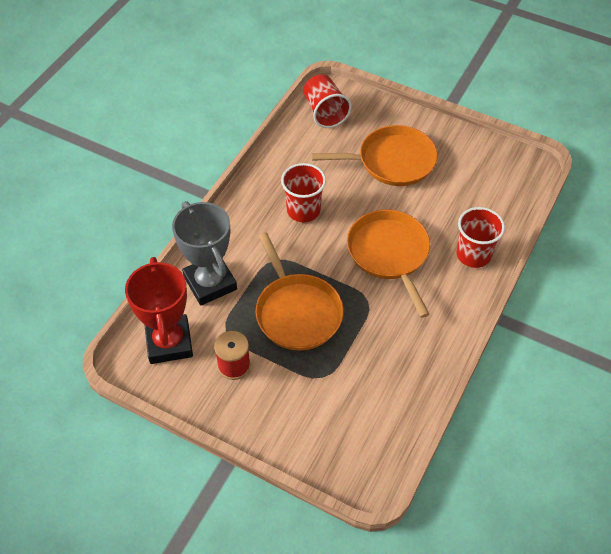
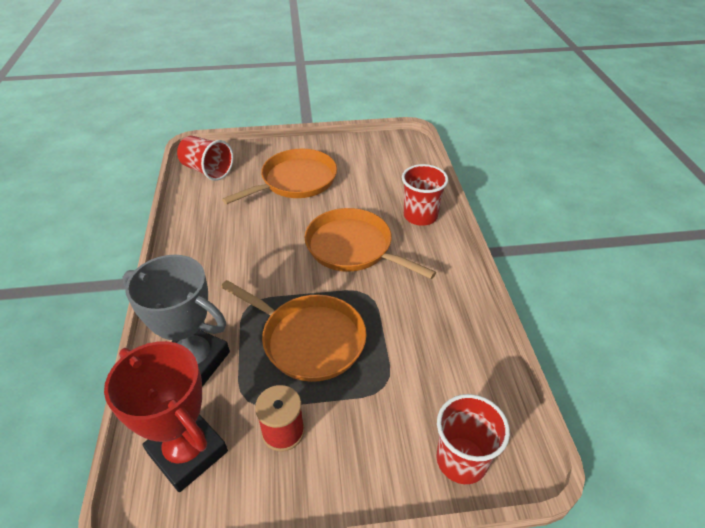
camera: 35 degrees left, 10 degrees down
(303, 210) = (246, 250): red cup -> red cup (461, 460)

